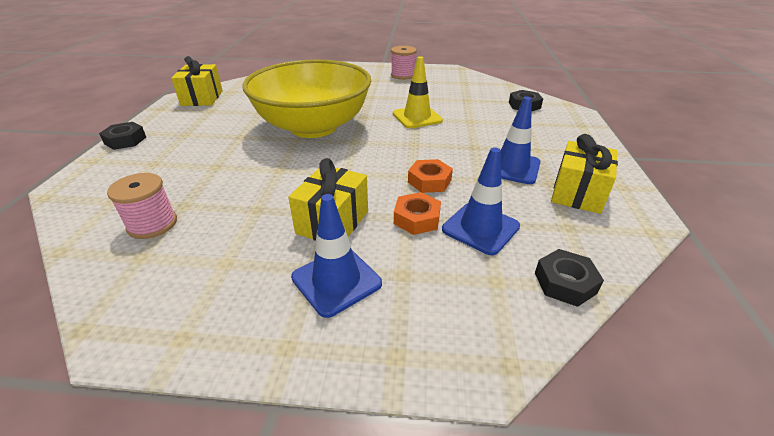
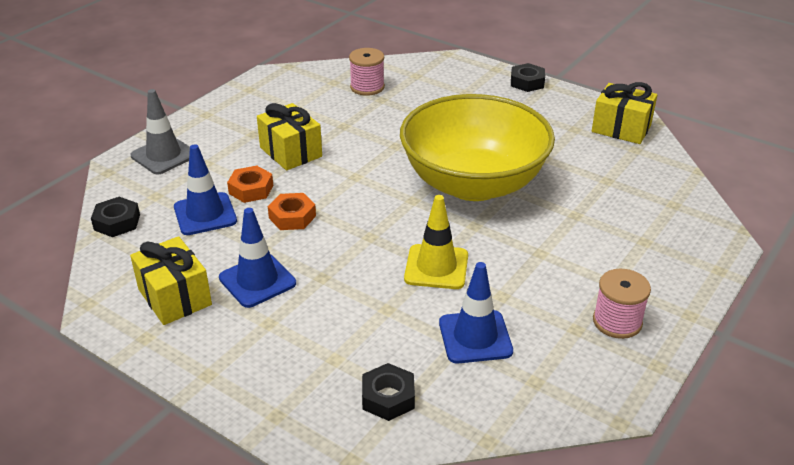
camera: 120 degrees right, 0 degrees up
(336, 280) = (232, 139): blue traffic cone -> blue traffic cone (475, 337)
(422, 326) = (164, 155): none -> grey traffic cone

